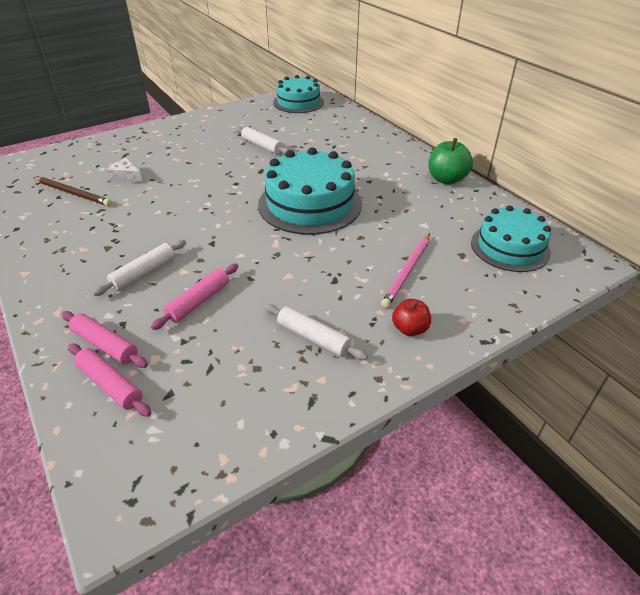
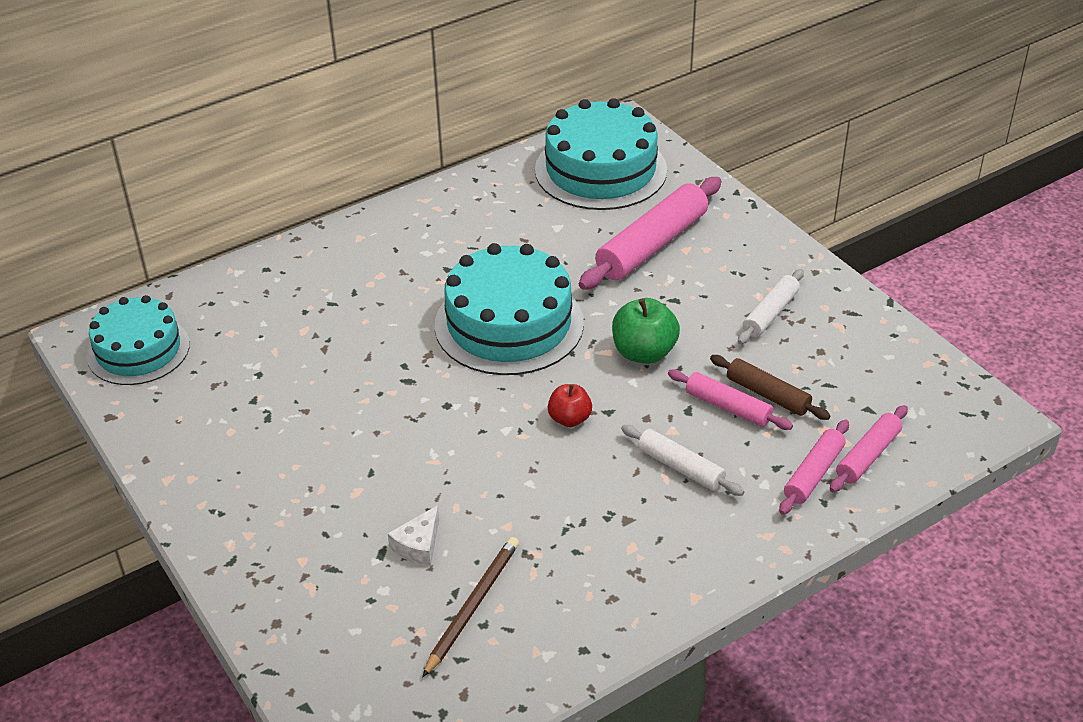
camera: 90 degrees left, 0 degrees up
(207, 326) = (767, 395): none -> brown rolling pin
(262, 146) = (320, 385): white rolling pin -> none
(407, 271) = (652, 245): pink pencil -> pink rolling pin
(409, 329) = (745, 249): red apple -> red apple (569, 419)
(446, 179) = (447, 200): green apple -> green apple (644, 353)
(510, 247) = (600, 170): turquoise cake -> turquoise cake, size x1.50

